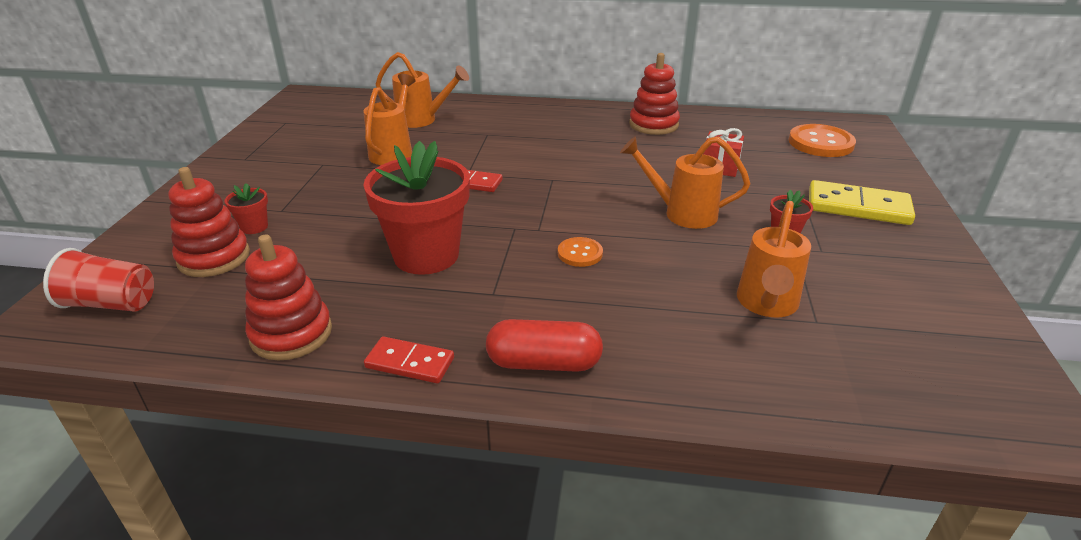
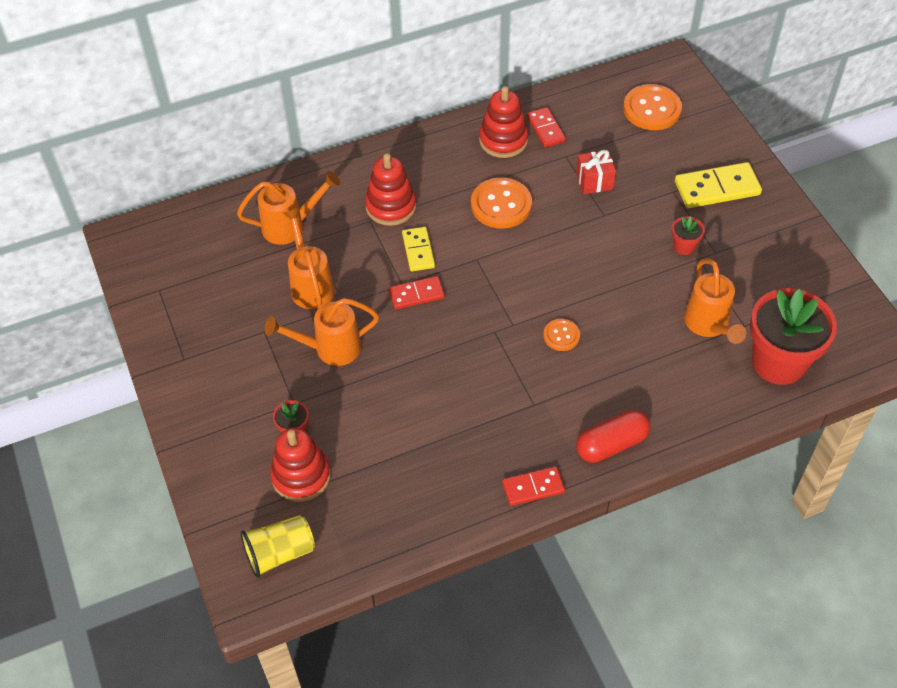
camera: 30 degrees left, 20 degrees up
(111, 303) = (280, 553): red cup -> yellow cup
(291, 334) = (436, 507): red stacking toy -> red stacking toy (391, 206)
(426, 255) = (456, 392): red flower pot -> red flower pot (778, 362)
(506, 160) = (418, 250): none -> yellow domino
(612, 156) = (501, 205): none -> orange button
(681, 213) = (601, 255): orange watering can -> orange watering can (329, 349)
(700, 128) = (546, 129): none -> red domino

